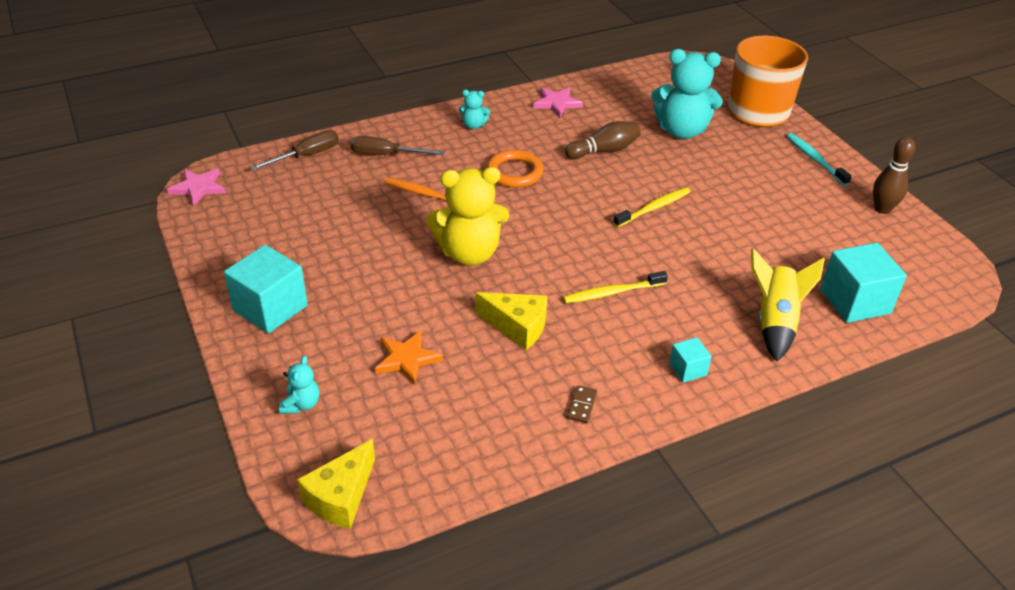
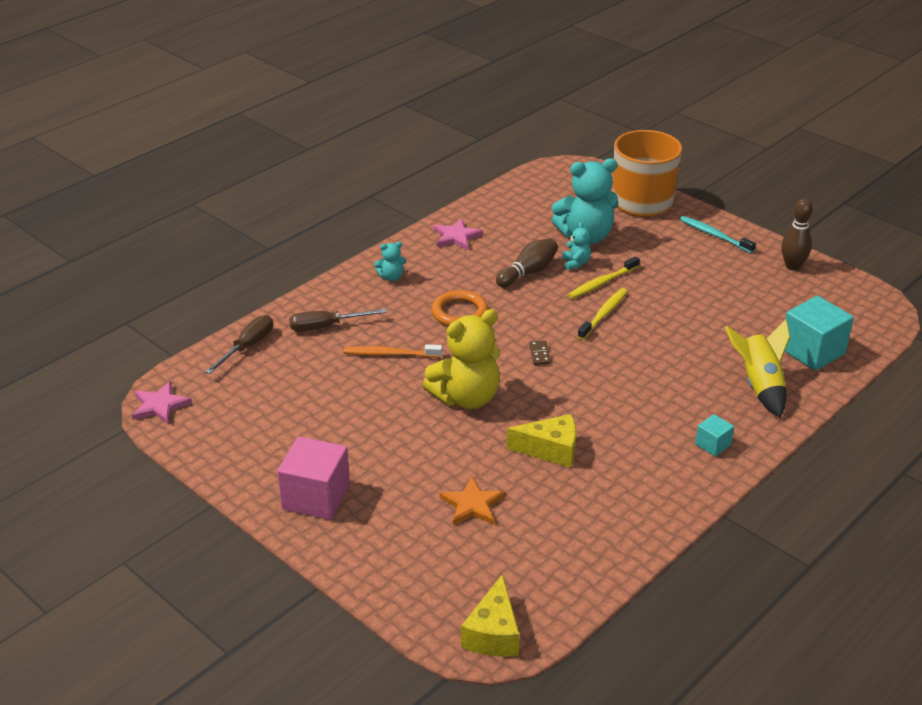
camera: 20 degrees left, 5 degrees down
(270, 308) = (316, 497): turquoise cube -> pink cube
(301, 404) = (405, 570): turquoise teddy bear -> turquoise teddy bear (576, 263)
(581, 405) = (645, 499): brown domino -> brown domino (539, 354)
(612, 292) = (613, 398): yellow toothbrush -> yellow toothbrush (602, 283)

